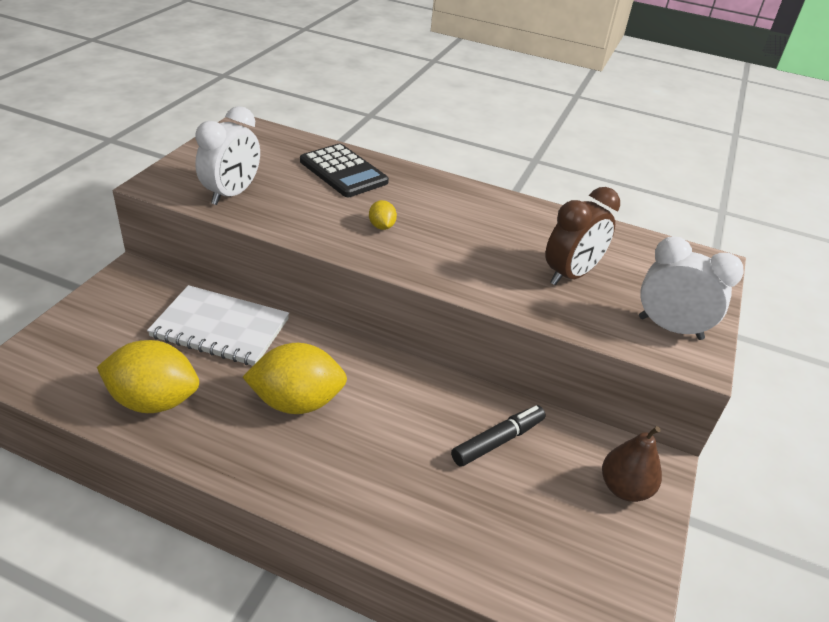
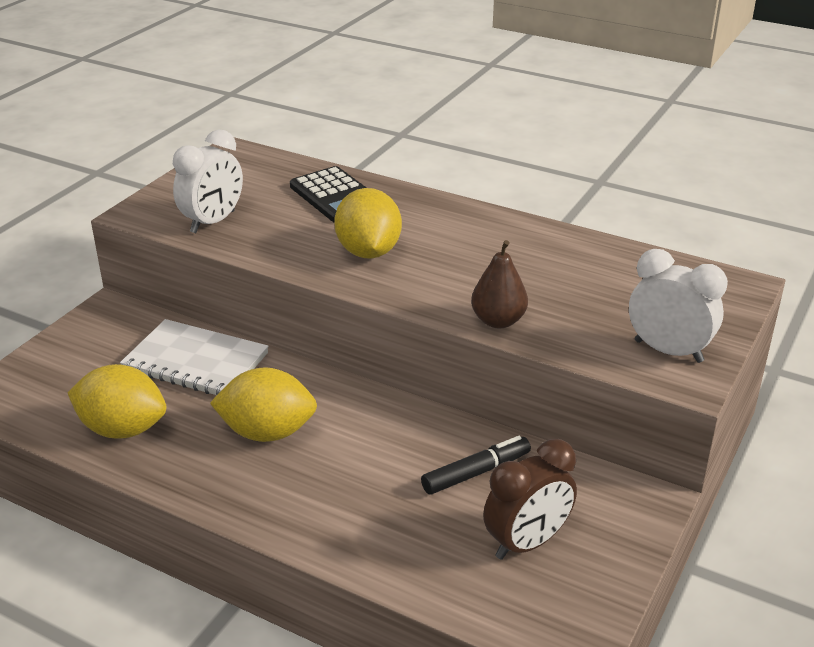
camera: 10 degrees right, 5 degrees down
(381, 226) = (368, 252): yellow lemon -> yellow lemon, size x2.22
(570, 275) = (569, 299): brown clock -> brown clock (527, 543)
(624, 488) = (607, 520): brown pear -> brown pear (498, 321)

